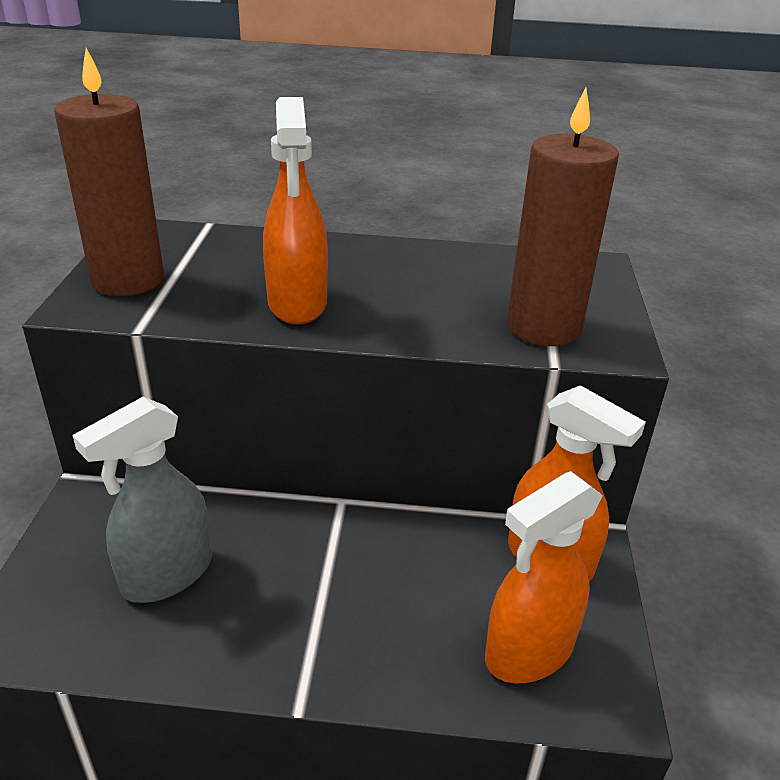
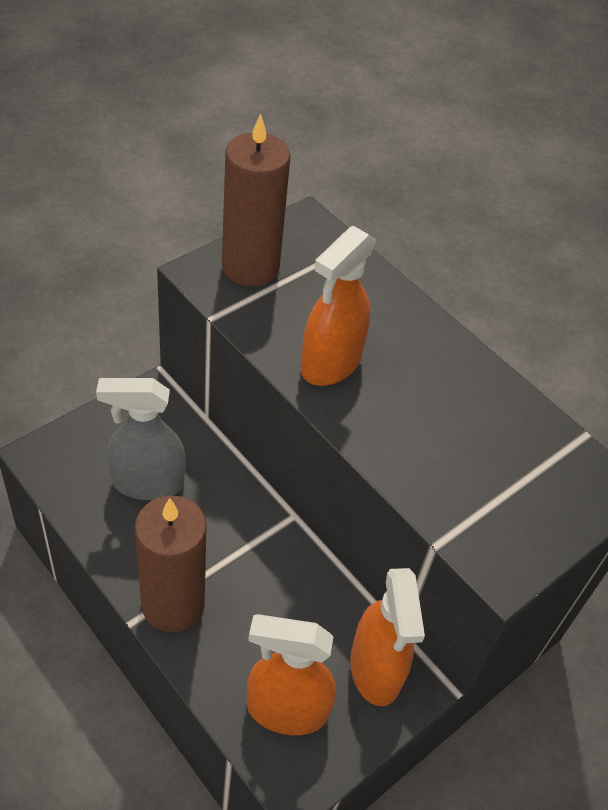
camera: 40 degrees right, 15 degrees up
(543, 327) = (474, 509): brown candle -> brown candle (173, 604)

